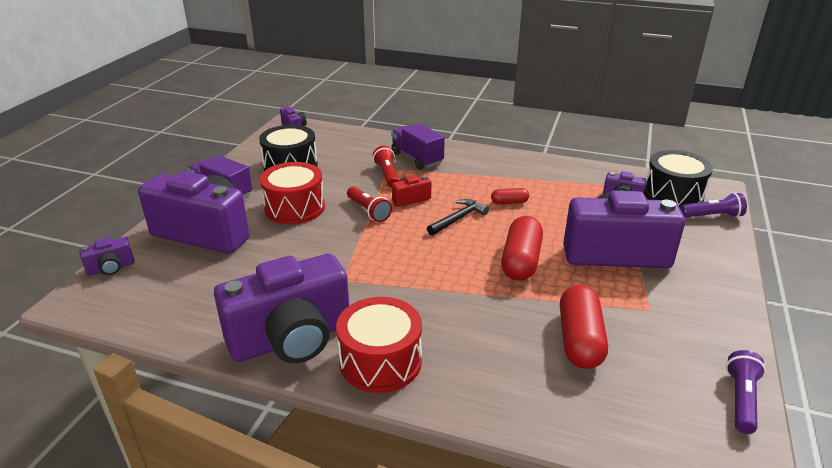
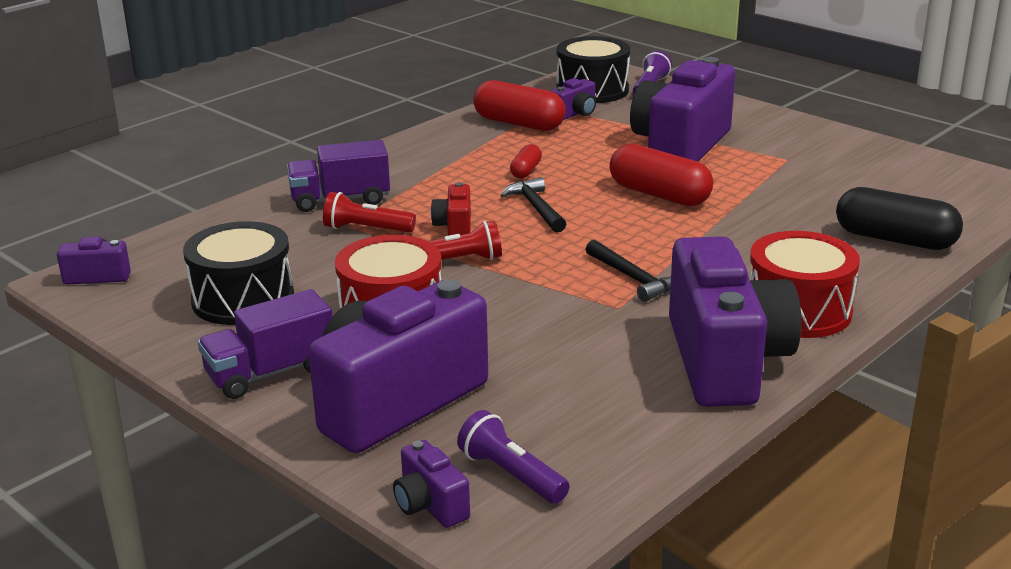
camera: 65 degrees left, 5 degrees down
(111, 268) = (430, 505): purple camera -> purple camera turned 150 degrees clockwise
(385, 277) = (633, 278): none -> black hammer
(543, 399) = (895, 239): none -> black capsule
(579, 340) = (816, 201): red capsule -> red capsule (518, 124)
(741, 399) = (928, 161): purple flashlight -> purple flashlight (511, 474)

